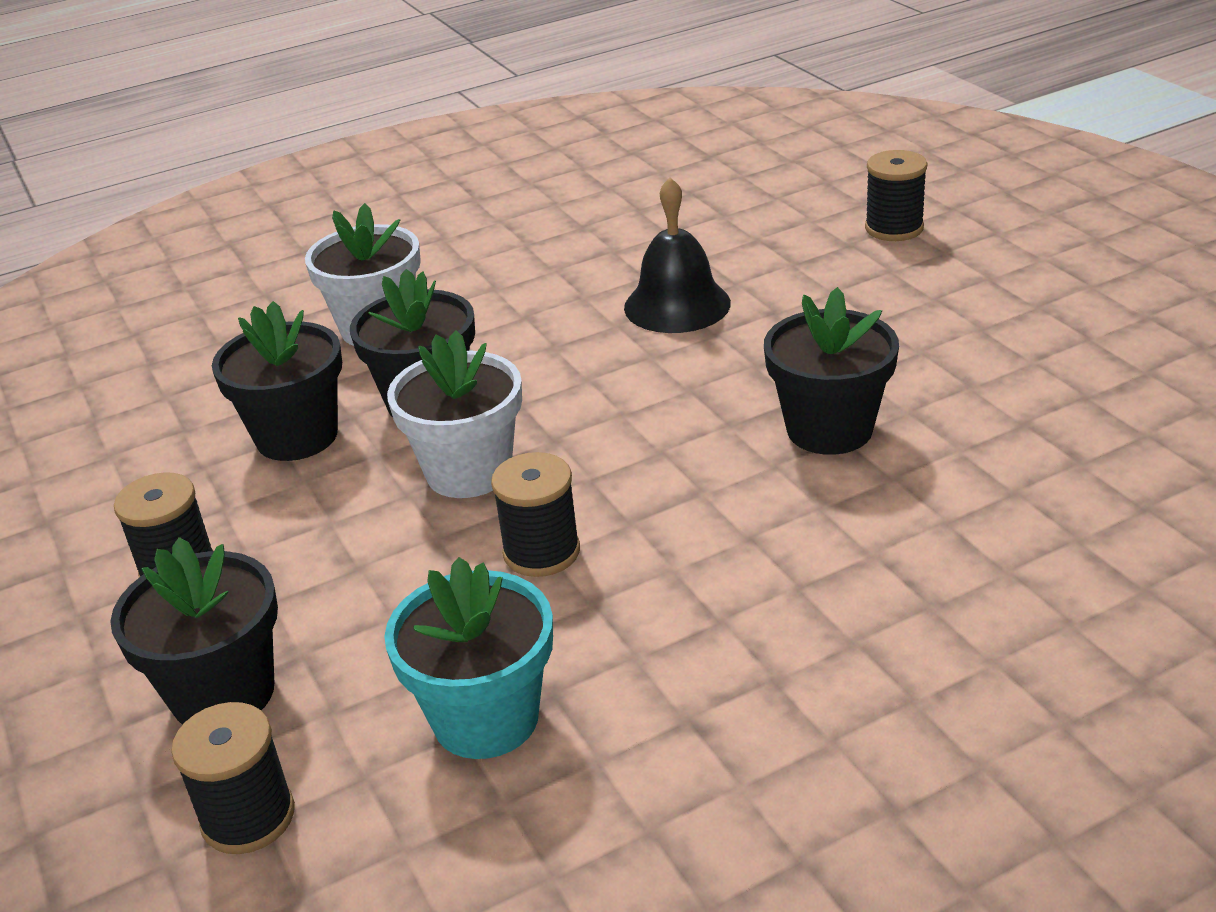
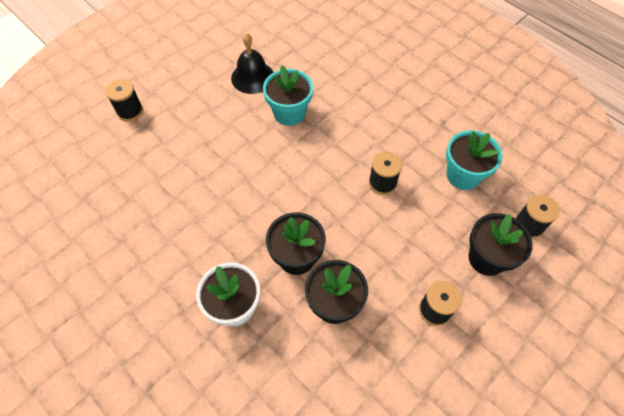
camera: 110 degrees left, 25 degrees up
(468, 471) = (342, 223): white flower pot -> none
(677, 305) = (202, 179): black bell -> black bell (252, 77)
(829, 429) = (289, 113): black flower pot -> turquoise flower pot

